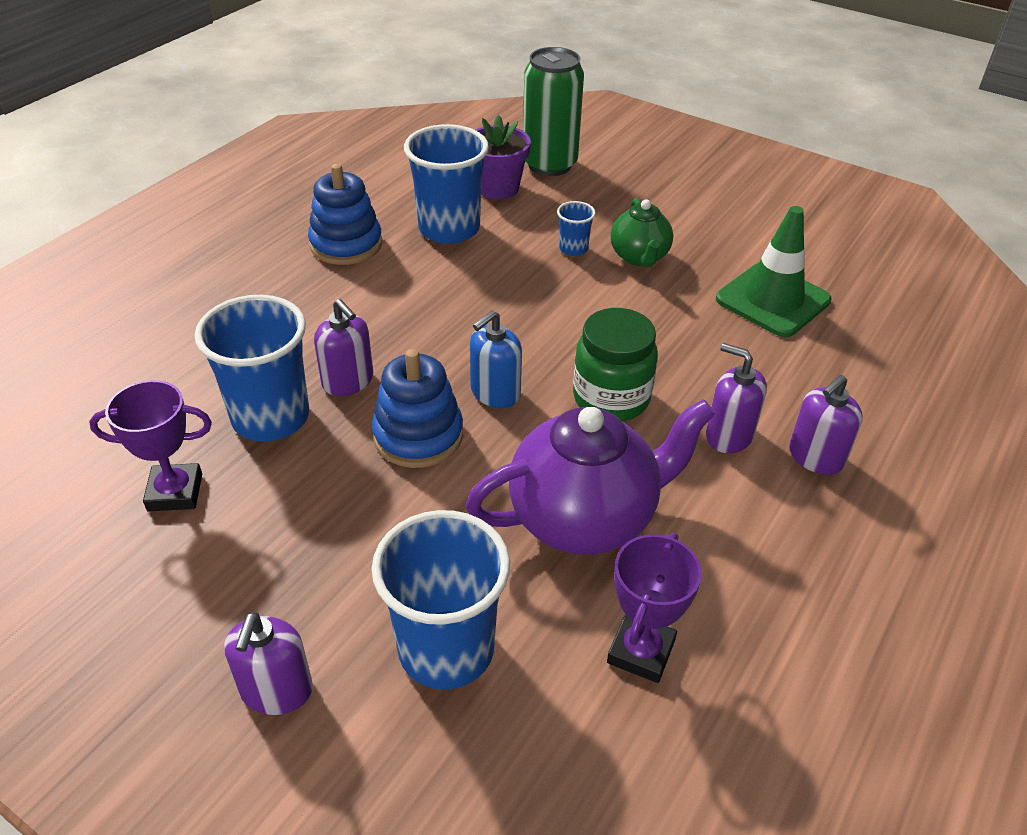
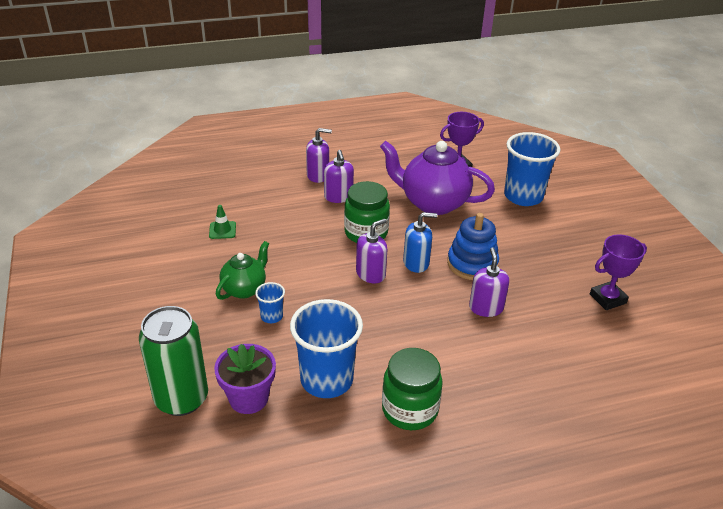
camera: 140 degrees left, 5 degrees down
(175, 492) = (607, 298): purple trophy -> purple trophy turned 60 degrees counterclockwise
(271, 417) = (540, 310): blue cup -> none
(276, 690) = (592, 214): purple soap dispenser -> purple soap dispenser (371, 274)
(346, 244) = (409, 410): blue stacking toy -> green jar
(772, 300) = (222, 230): green traffic cone -> green traffic cone, size x0.46

